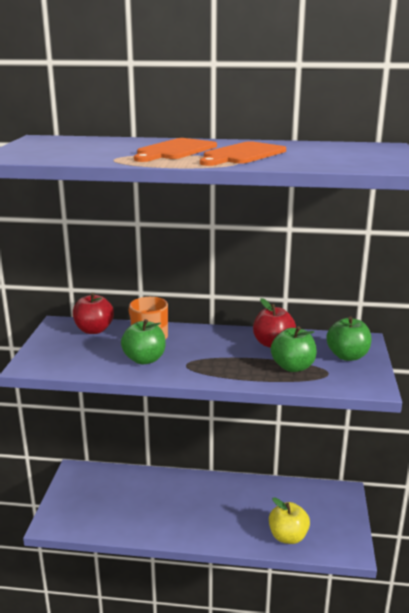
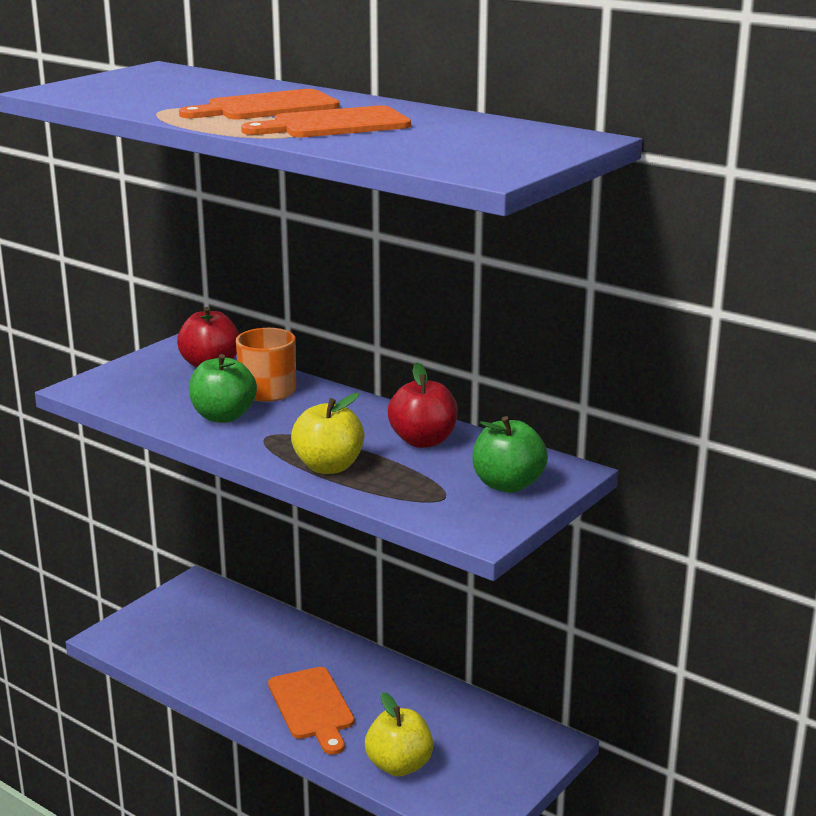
camera: 30 degrees right, 0 degrees up
(211, 521) = (312, 707): none -> orange cutting board
(245, 373) = (328, 467): none -> yellow apple
(293, 367) = (404, 477): green apple -> none

